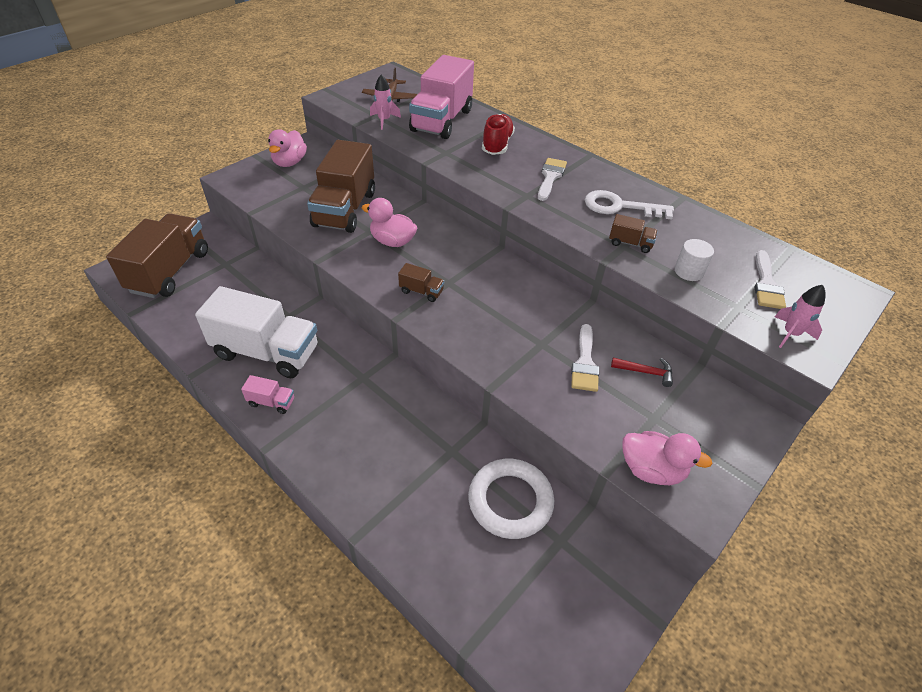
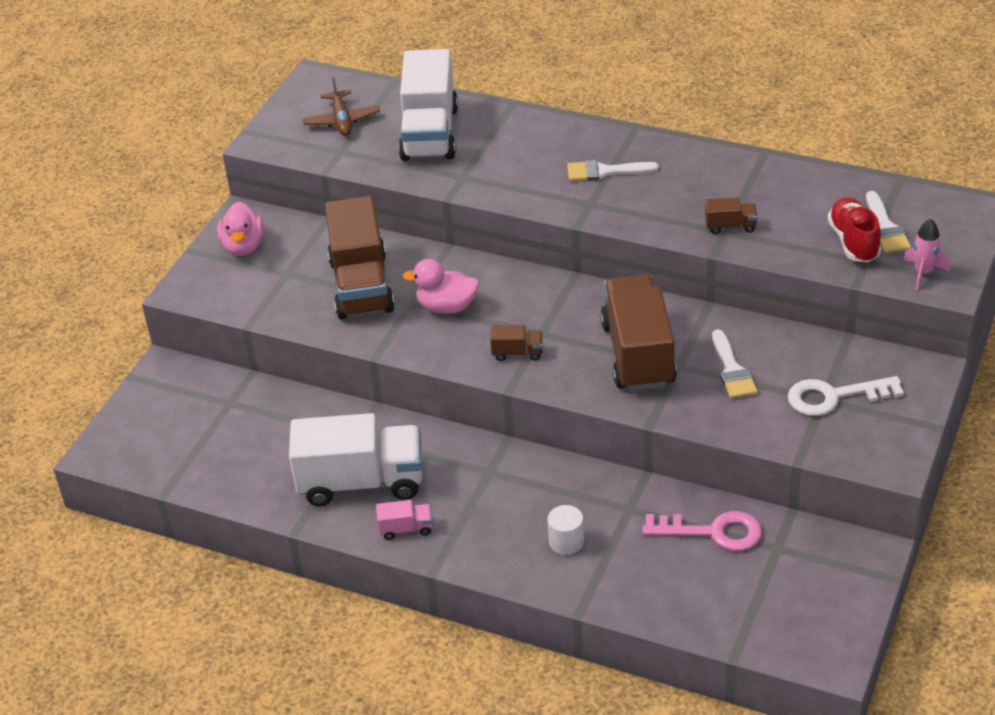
camera: 15 degrees left, 5 degrees down
(170, 271) = (167, 434): brown truck -> brown truck (637, 354)
(384, 120) = (357, 156): pink rocket -> none
(442, 121) = (430, 134): pink truck -> white truck
(497, 145) = (518, 147): red shoe -> red shoe (853, 242)
(510, 501) = (712, 532): white ring -> pink key
(550, 177) = (604, 172): white brush -> white brush turned 90 degrees counterclockwise
(620, 207) = (700, 185): white key -> white key (834, 397)
(645, 372) = (797, 359): red hammer -> none
(651, 470) = (838, 446): pink duck -> none
(689, 271) = (803, 239): white cylinder -> white cylinder (566, 542)

